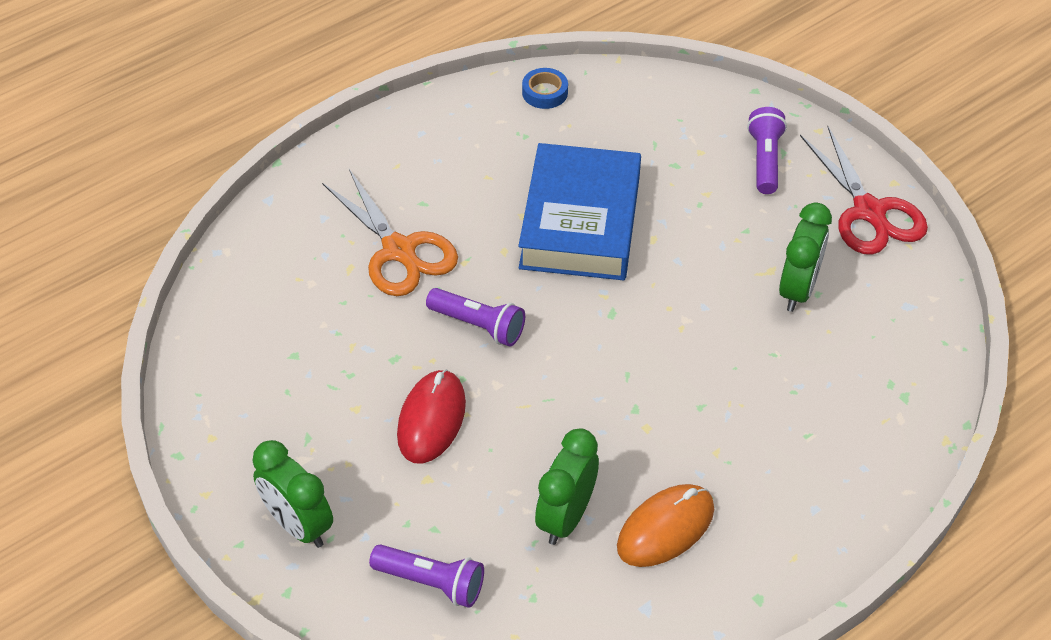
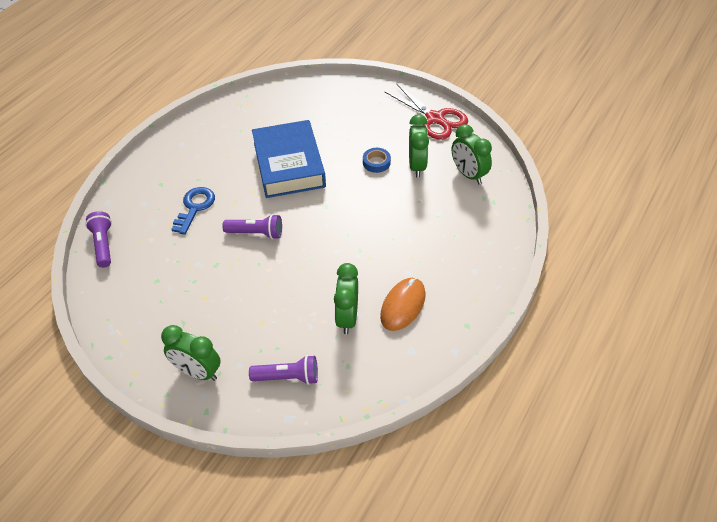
camera: 20 degrees left, 0 degrees up
(399, 250) = (194, 207): orange scissors -> blue key
(431, 419) = (250, 290): red mouse -> none
(545, 92) = (242, 106): blue tape -> blue tape (376, 162)
(765, 160) = (372, 108): purple flashlight -> purple flashlight (103, 244)
(882, 333) = (468, 174): none -> green clock

